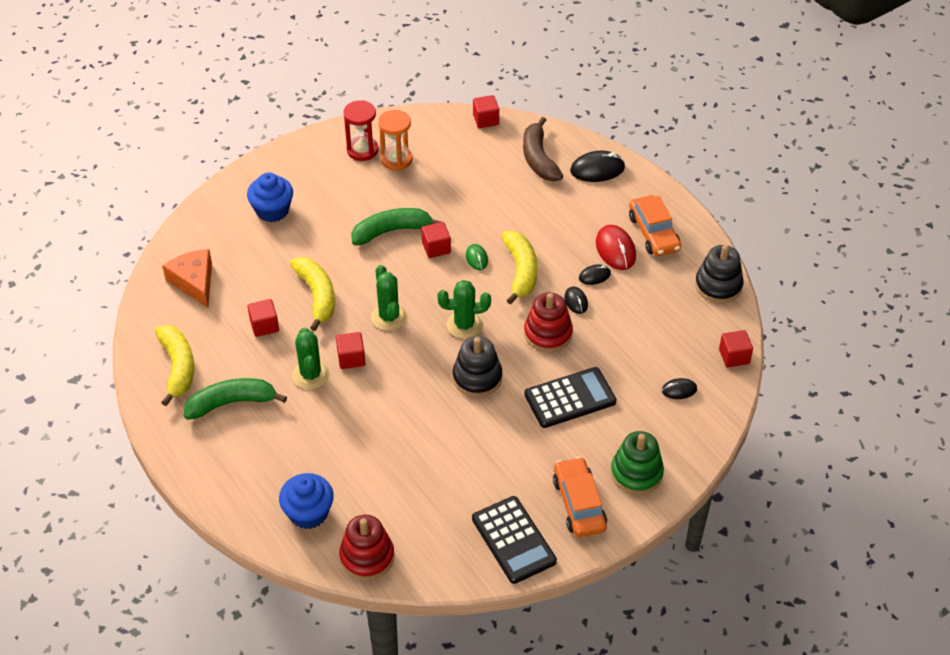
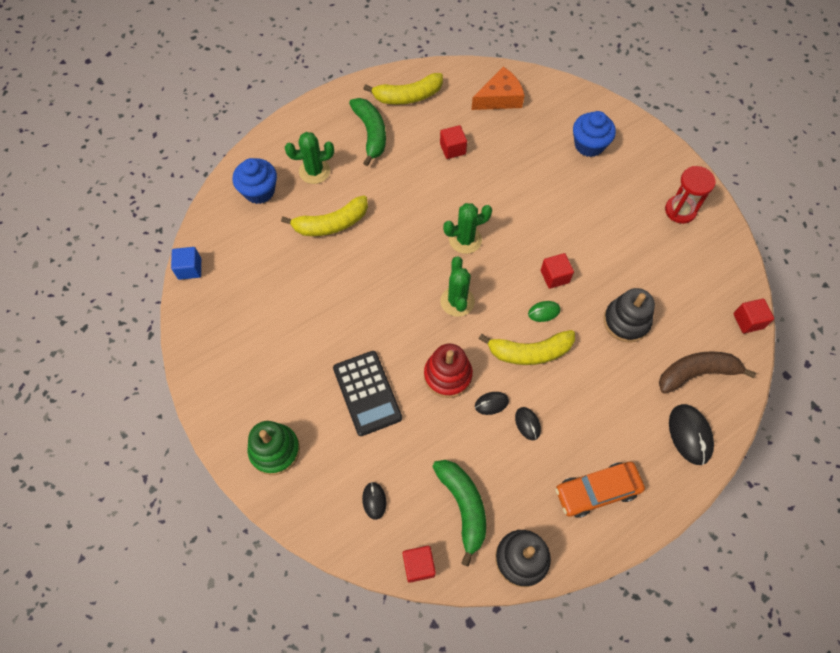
camera: 90 degrees right, 15 degrees up
(311, 375) = (399, 185): green cactus -> green cactus (314, 171)
(317, 295) = (488, 184): yellow banana -> yellow banana (331, 224)
(351, 358) = (417, 213): red cube -> none
(367, 557) = (213, 232): red stacking toy -> none
(391, 231) = (573, 238): green banana -> green banana (463, 507)
(396, 159) = (672, 240): orange hourglass -> none
(418, 576) = (190, 269): none -> blue cube
(477, 378) = (393, 312): black stacking toy -> black stacking toy (626, 321)
(513, 540) = (214, 340): black calculator -> none
(579, 504) = (245, 396): orange car -> none
(615, 250) = (567, 447): red mouse -> none

